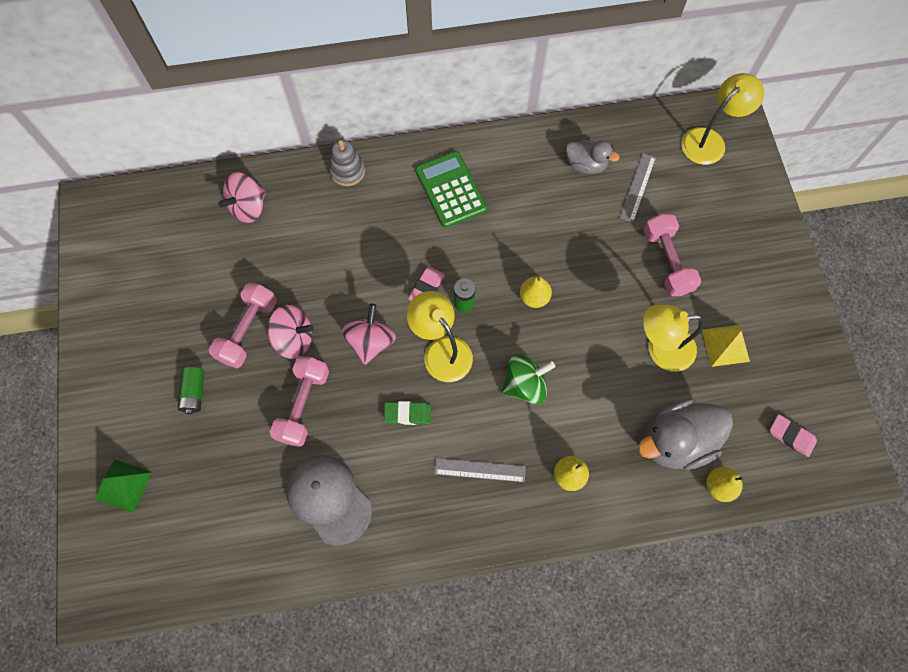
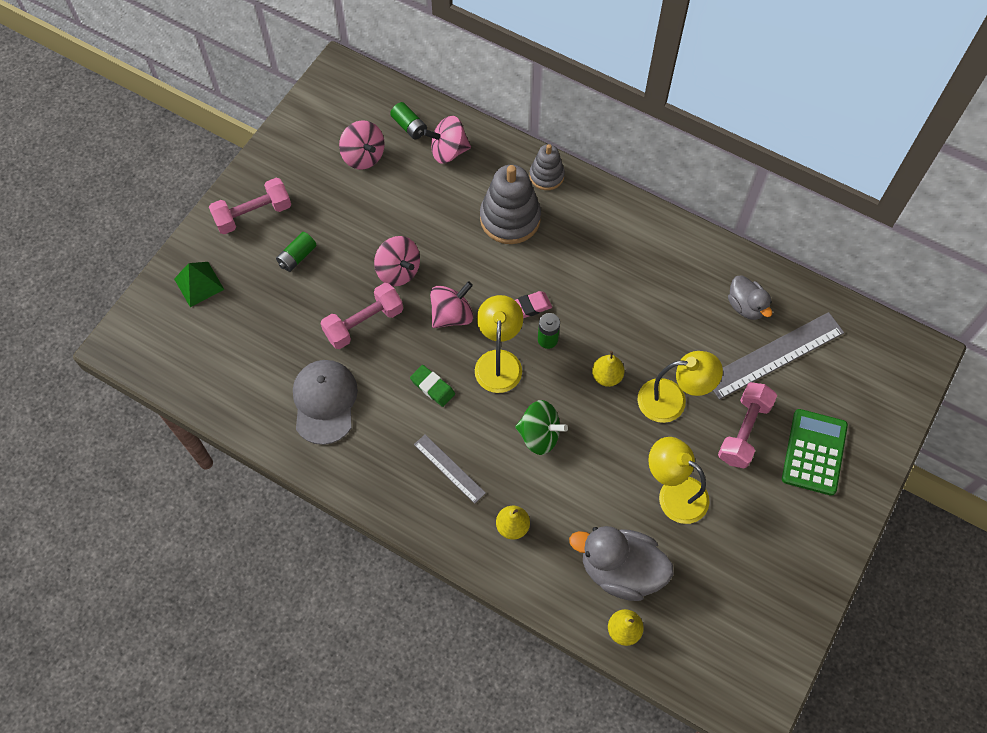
camera: 40 degrees right, 5 degrees down
(177, 263) = (363, 156): none -> pink spinning top
(196, 210) = (409, 126): none -> green battery
(247, 331) = (371, 240): pink dumbbell -> pink dumbbell (253, 214)
(348, 227) = (510, 218): none -> grey stacking toy
(450, 190) = (615, 247): green calculator -> green calculator (814, 452)
(637, 187) = (774, 355): grey ruler -> grey ruler, size x1.80
(709, 140) = (876, 363): yellow lamp -> yellow lamp (672, 400)
(725, 345) = (732, 532): yellow pyramid -> none
(791, 436) = (721, 643): pink eraser -> none

